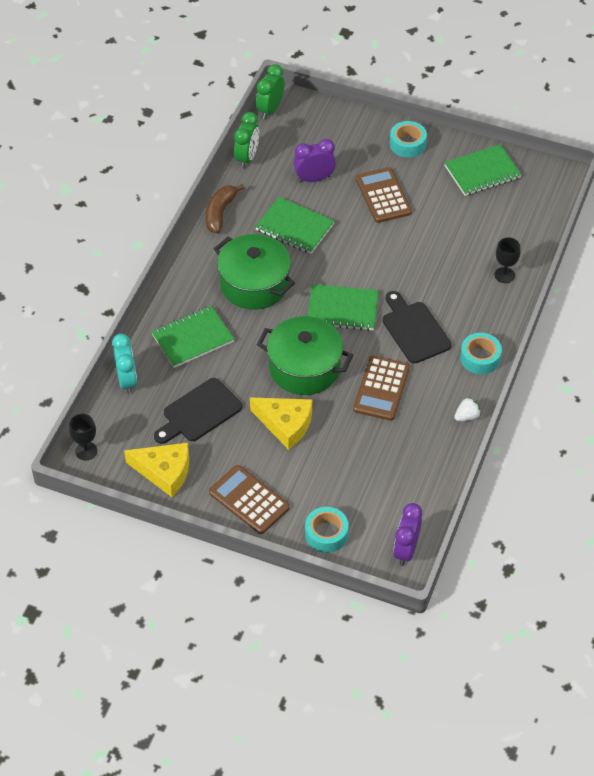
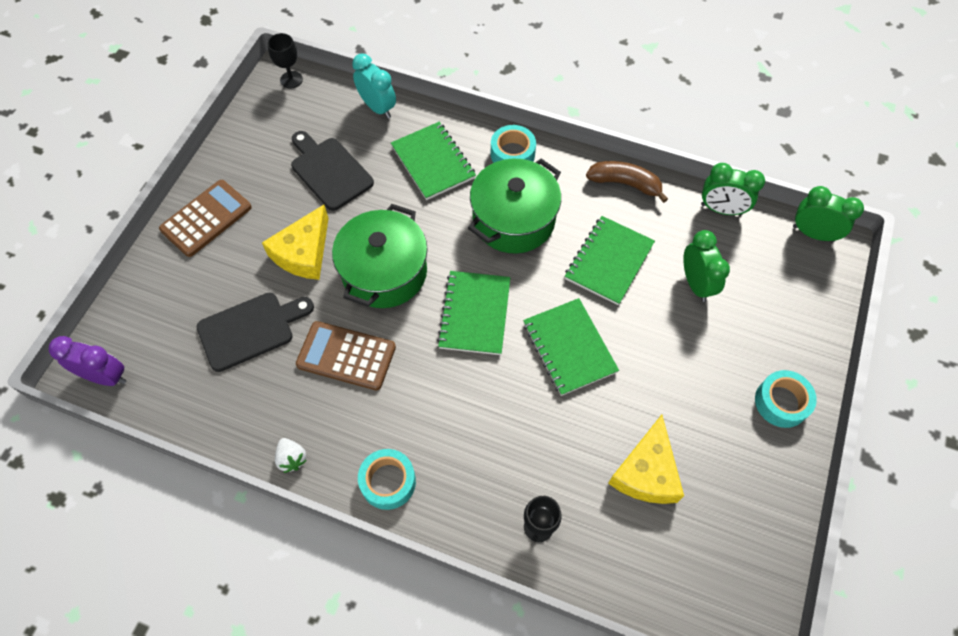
camera: 90 degrees right, 10 degrees up
(127, 380) = (378, 107): turquoise clock -> turquoise clock turned 120 degrees counterclockwise
(164, 472) = (255, 143): yellow cheese -> yellow cheese (646, 472)
(314, 179) = (696, 284): purple clock -> green clock
(326, 534) = (147, 293): turquoise tape -> turquoise tape (512, 154)
(383, 196) = (675, 367): brown calculator -> none
(414, 330) = (439, 398): black cutting board -> black cutting board (250, 330)
(482, 172) = (742, 507): green notebook -> green notebook (569, 347)

